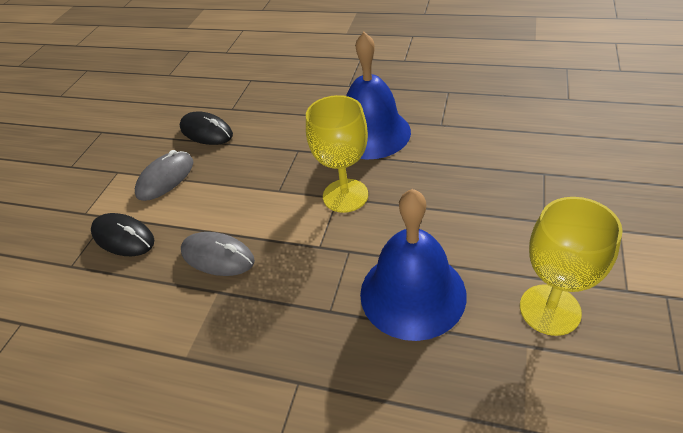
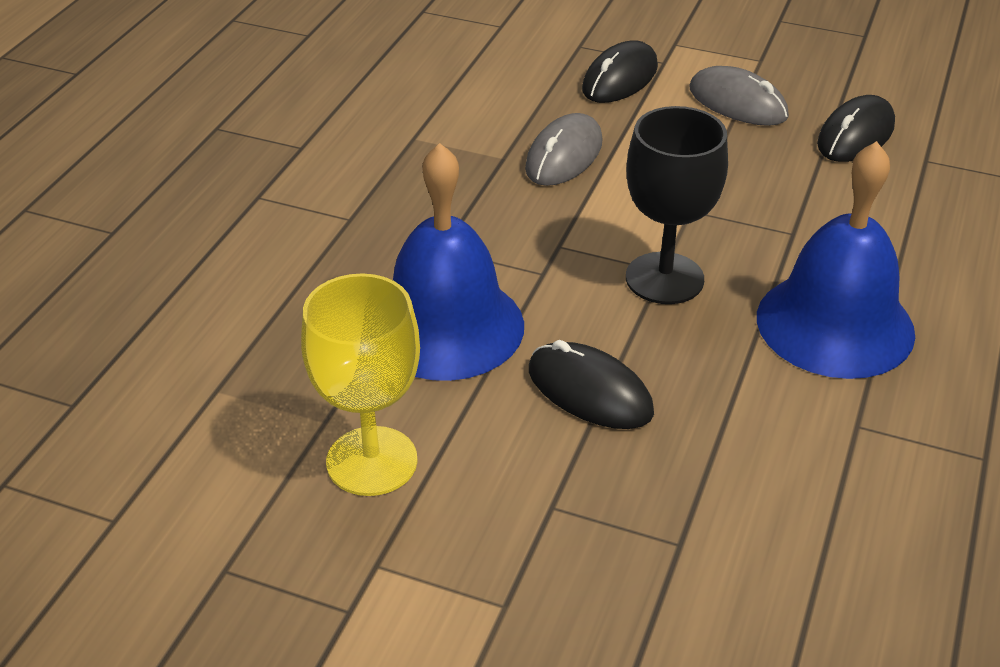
camera: 90 degrees right, 5 degrees down
(345, 195) = (664, 278): yellow goblet -> black goblet
(450, 216) = (589, 391): none -> black mouse

